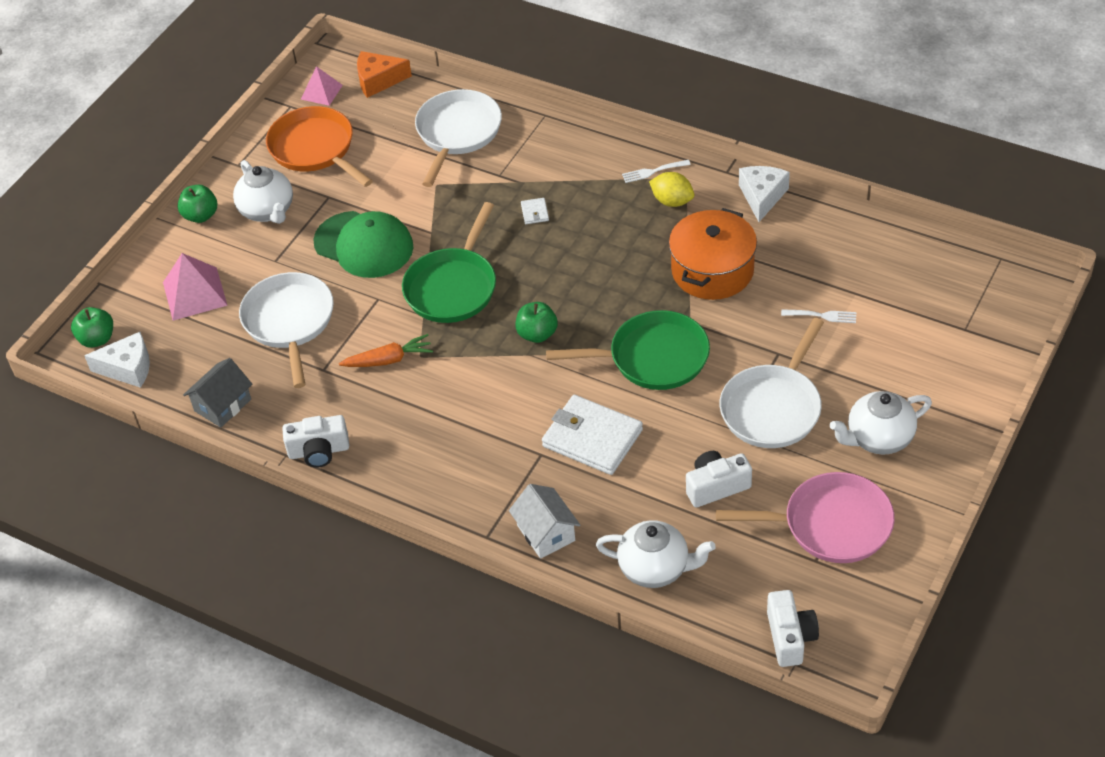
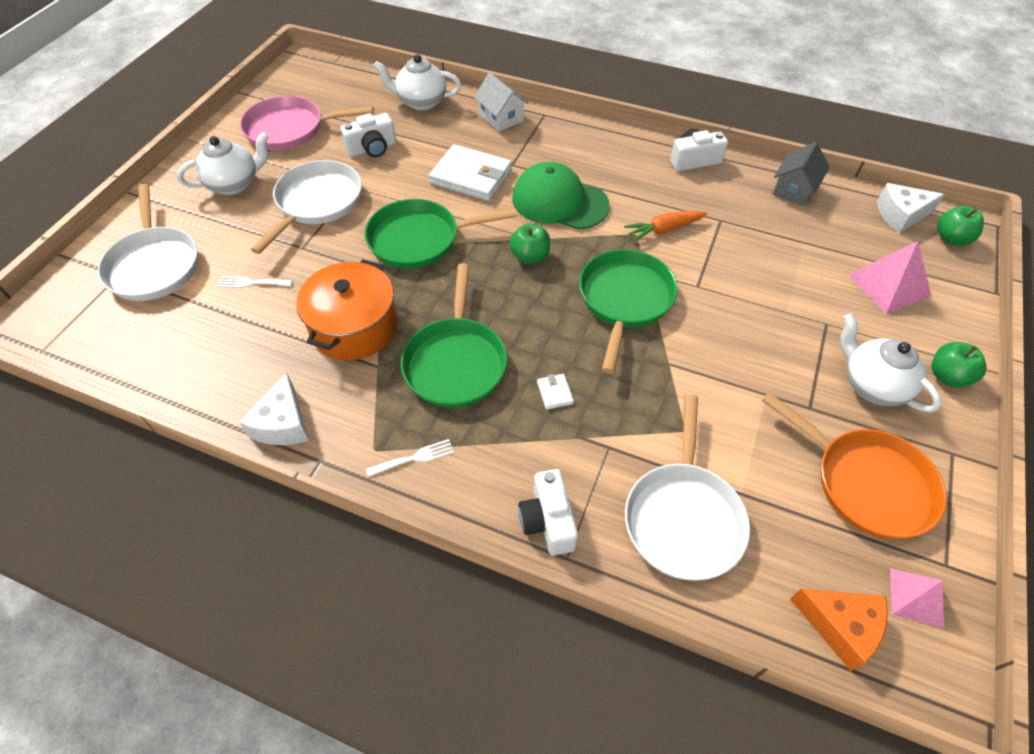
camera: 170 degrees right, 5 degrees up
(289, 322) = (775, 260): white pan -> white pan (154, 265)
(364, 245) = (738, 345): green cap -> green cap (559, 201)
(378, 80) = (840, 626): orange cheese -> orange cheese turned 45 degrees clockwise
(618, 238) = (455, 362): none -> green pan
(672, 201) = (392, 413): yellow lemon -> none
(790, 637) = (333, 73): white camera -> white camera (548, 521)

